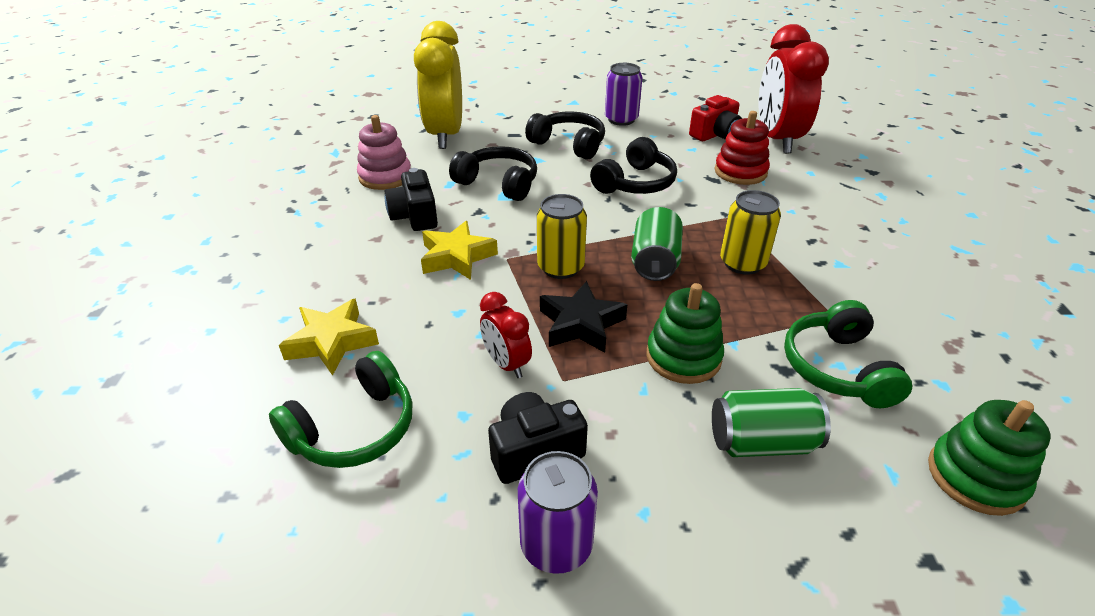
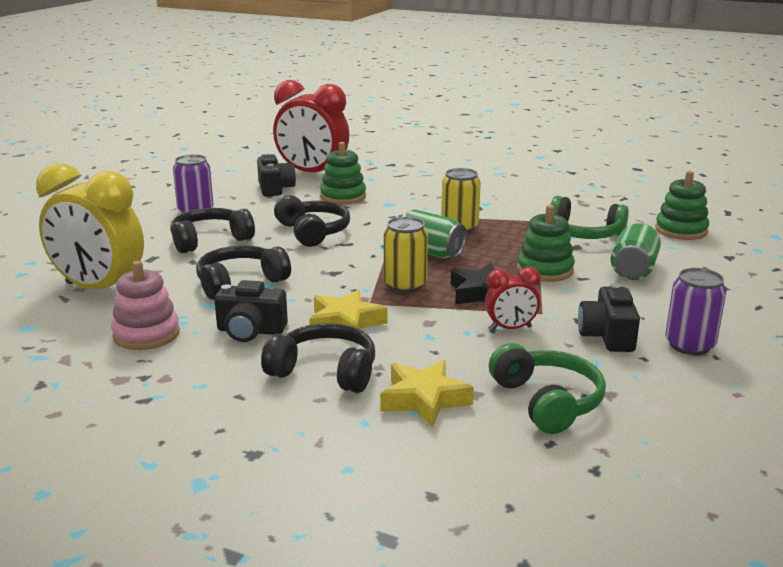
camera: 65 degrees left, 15 degrees down
(361, 273) = (325, 371): none -> black headphones
(715, 134) = (275, 188): red camera -> black camera
(740, 172) = (343, 197): red stacking toy -> green stacking toy

